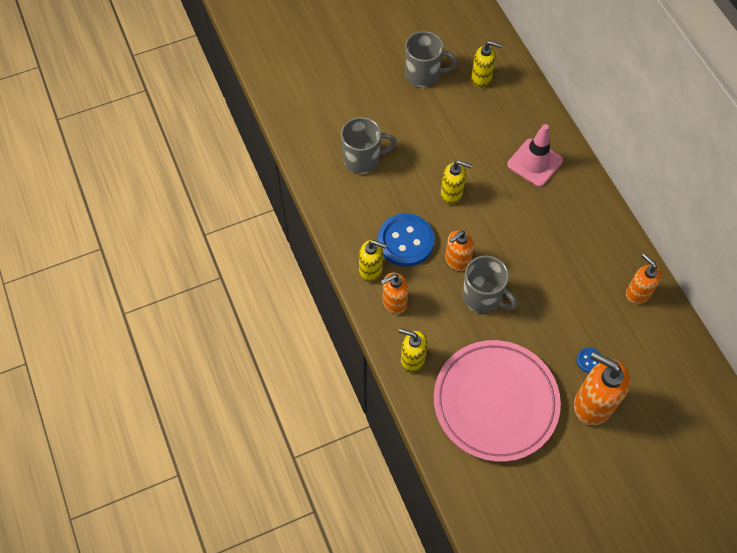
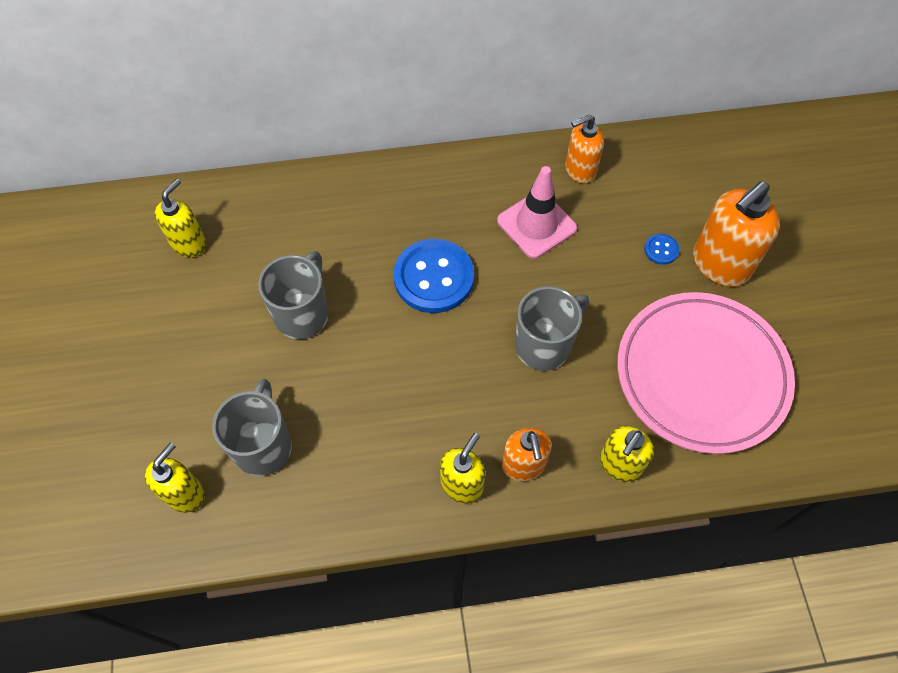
camera: 75 degrees left, 0 degrees up
(405, 241) = (427, 422): blue button -> blue button (434, 277)
(423, 75) = (146, 317): grey mug -> grey mug (303, 314)
(452, 194) = (368, 337): yellow soap dispenser -> yellow soap dispenser (185, 494)
(457, 260) = (478, 361): orange soap dispenser -> none
(534, 163) = (355, 221): pink traffic cone -> pink traffic cone (536, 224)

